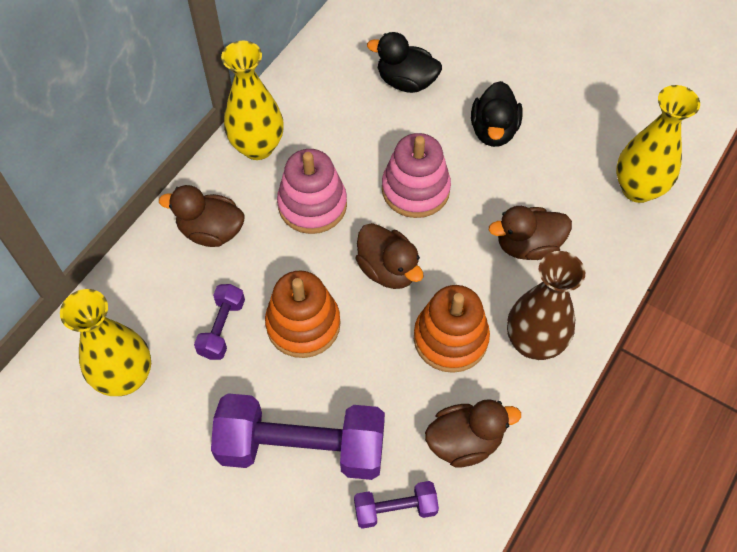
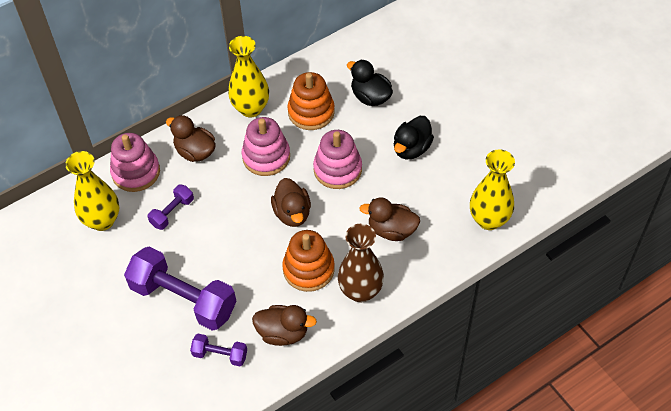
camera: 25 degrees right, 5 degrees down
(141, 289) = (136, 172): none -> pink stacking toy
(303, 324) = (222, 228): orange stacking toy -> orange stacking toy (311, 112)

